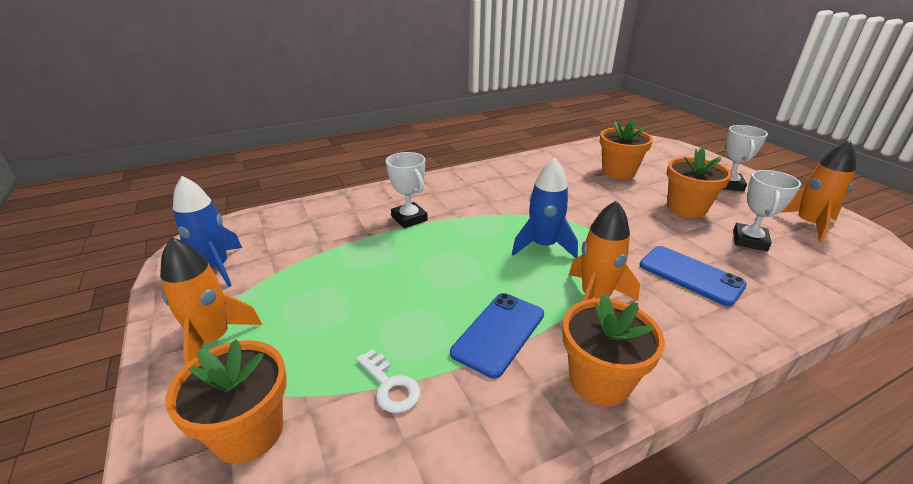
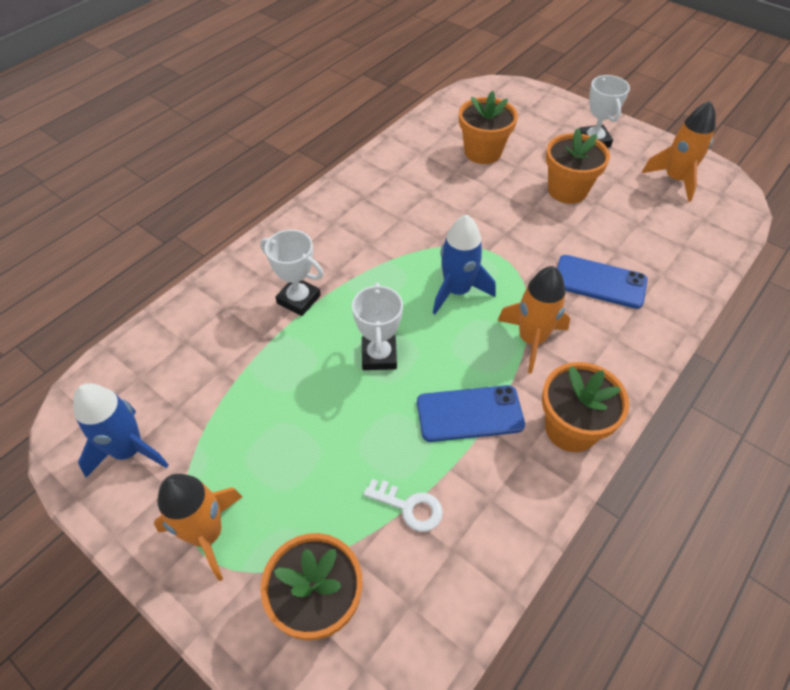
camera: 25 degrees left, 20 degrees up
(499, 333) = (469, 413): blue phone -> blue phone turned 75 degrees clockwise
(749, 241) = (634, 219): white trophy -> white trophy (379, 356)

